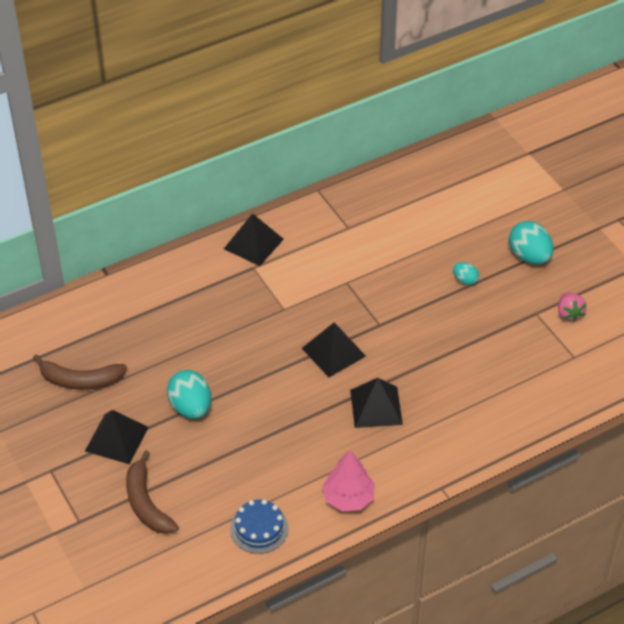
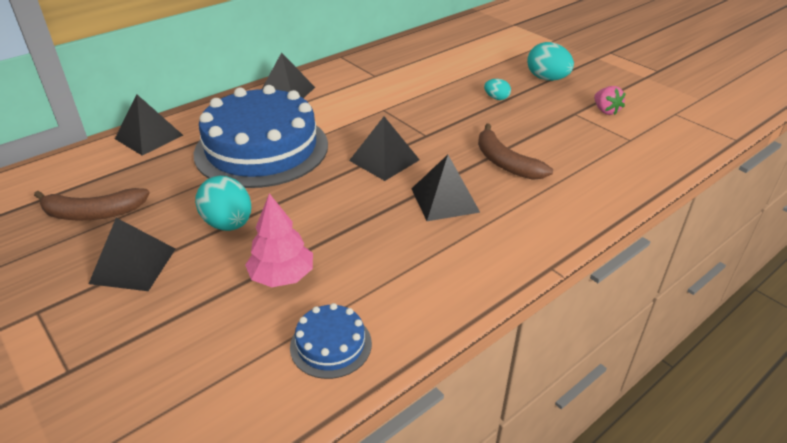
camera: 10 degrees left, 10 degrees down
(120, 292) = (149, 137): none -> black pyramid
(146, 503) = (170, 334): brown banana -> brown banana (505, 162)
(223, 322) = (261, 149): none -> blue cake
(348, 498) = (441, 292): pink tree -> pink tree (282, 276)

